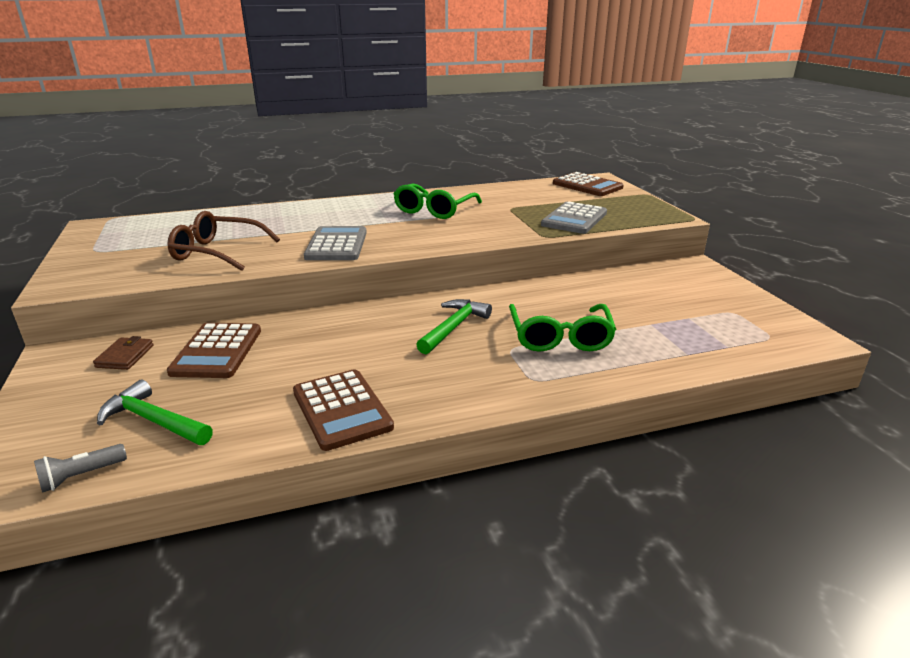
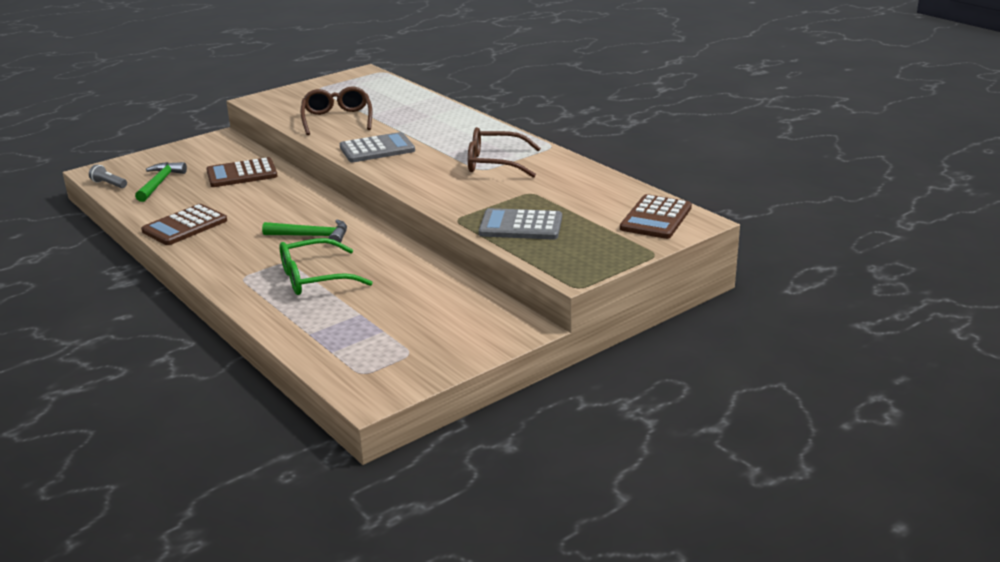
camera: 70 degrees right, 0 degrees up
(125, 356) = (226, 153): brown wallet -> none
(434, 210) = (495, 163): green glasses -> brown glasses

